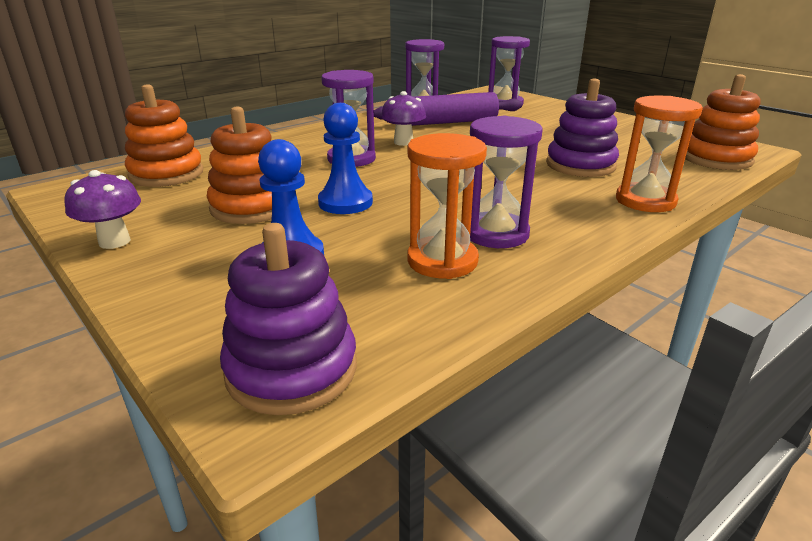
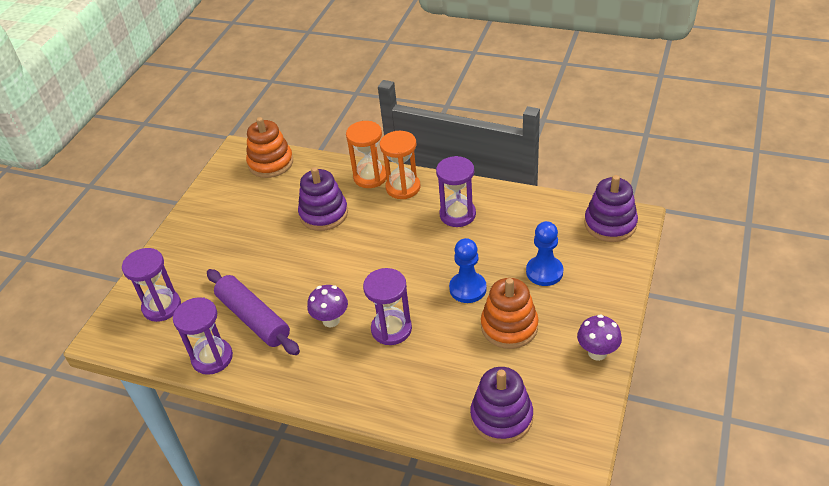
camera: 115 degrees left, 15 degrees up
(166, 174) = (501, 417): orange stacking toy -> purple stacking toy
(442, 261) = (501, 221): orange hourglass -> orange hourglass (403, 187)

